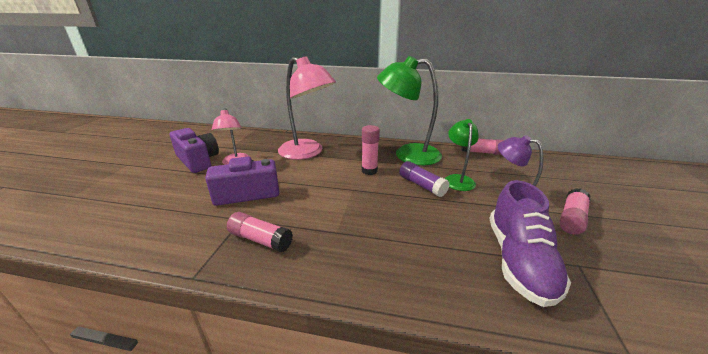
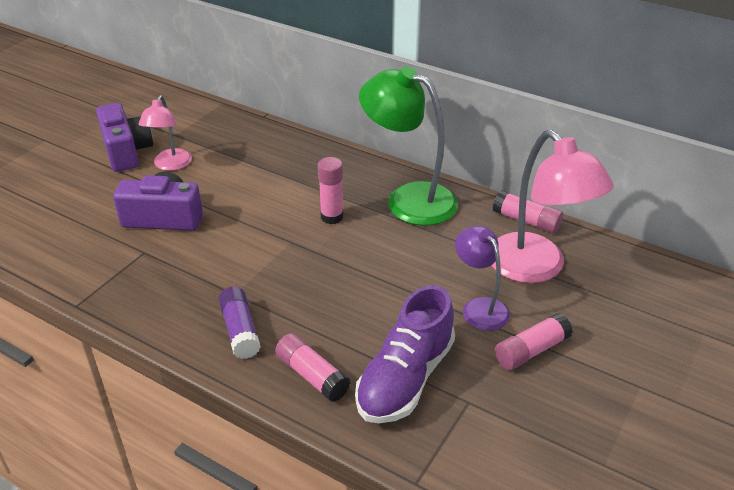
camera: 20 degrees right, 10 degrees up
(260, 240) = (152, 282): pink glue stick -> pink glue stick (312, 376)
(307, 153) = (269, 166): pink lamp -> pink lamp (536, 268)
(422, 185) = (382, 257): purple glue stick -> purple glue stick (240, 331)
(457, 179) = (440, 258): green lamp -> none

